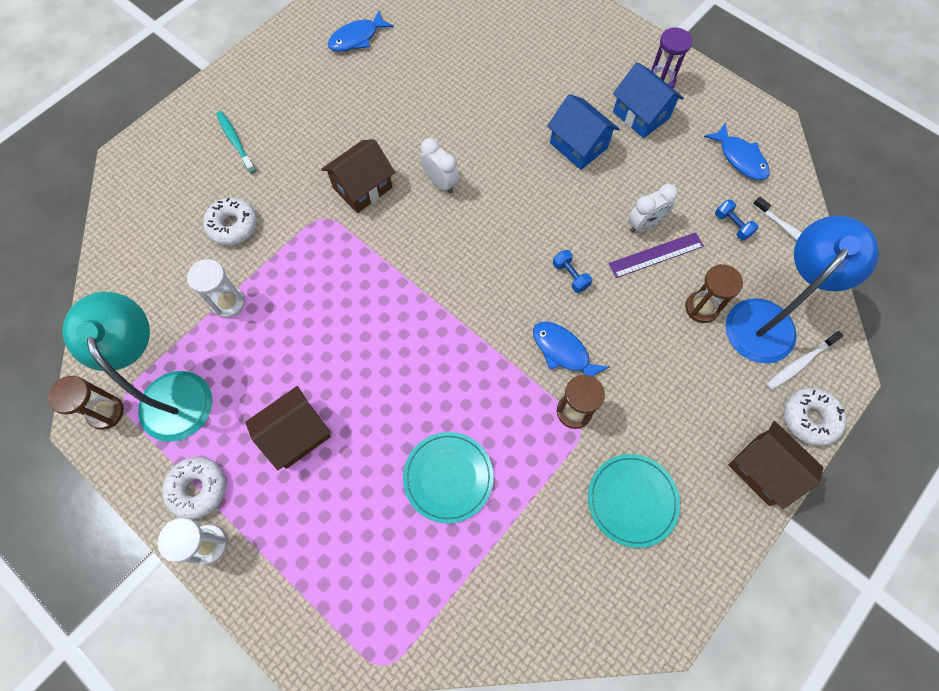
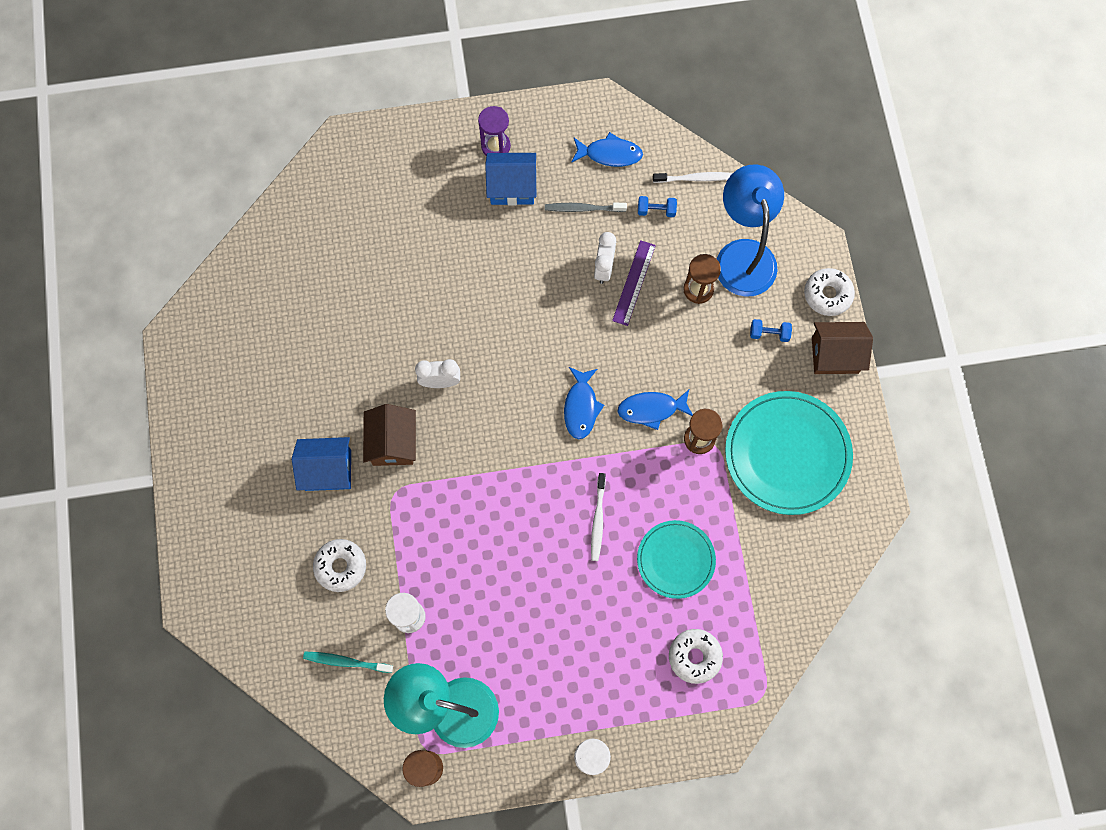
camera: 50 degrees left, 5 degrees up
(198, 489) = (544, 738): white donut -> white donut (694, 656)
(235, 142) = (258, 509): turquoise toothbrush -> turquoise toothbrush (346, 662)
(296, 434) = (559, 640): brown house -> none
(357, 38) = (238, 336): blue fish -> blue fish (581, 407)
(570, 276) = (599, 355): blue dumbbell -> blue dumbbell (769, 333)
(578, 145) = (498, 255): blue house -> blue house (328, 470)
(632, 500) = (787, 454): turquoise plate -> turquoise plate, size x1.65
(677, 174) = (583, 208): none -> grey toothbrush
(800, 363) = (788, 264): white toothbrush -> white toothbrush (598, 519)

